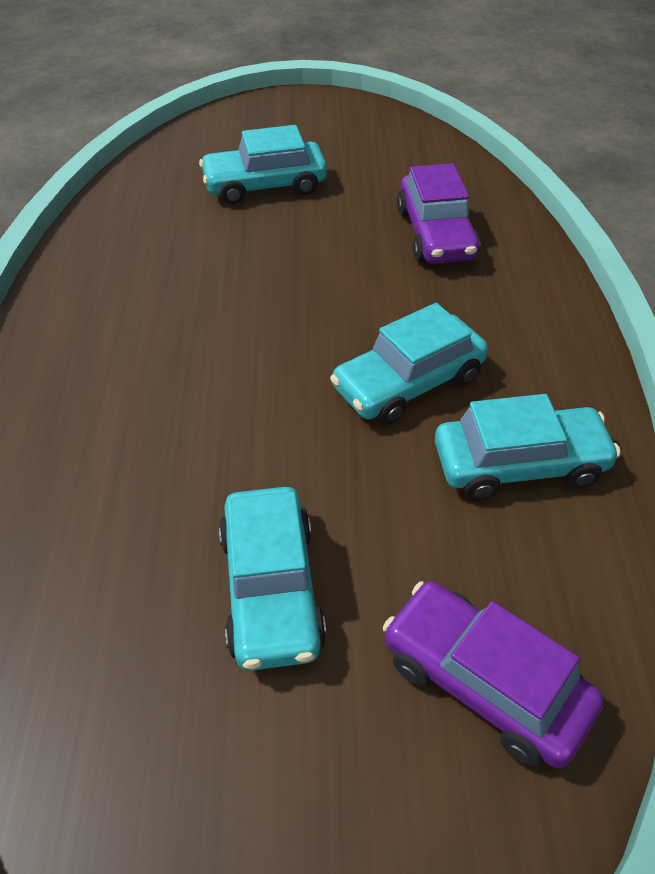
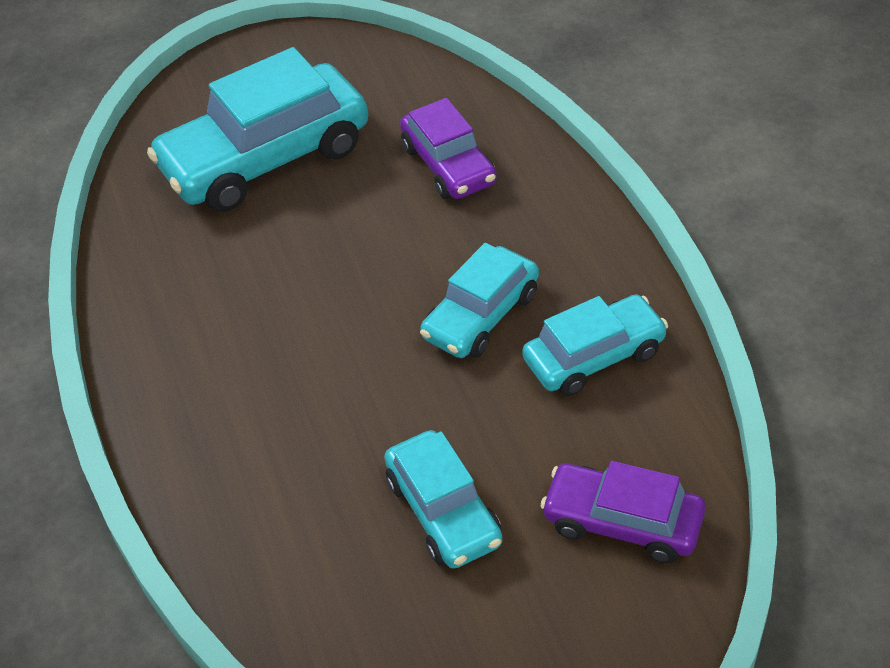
camera: 15 degrees left, 0 degrees up
(265, 185) = (266, 158): turquoise car -> turquoise car, size x1.72

